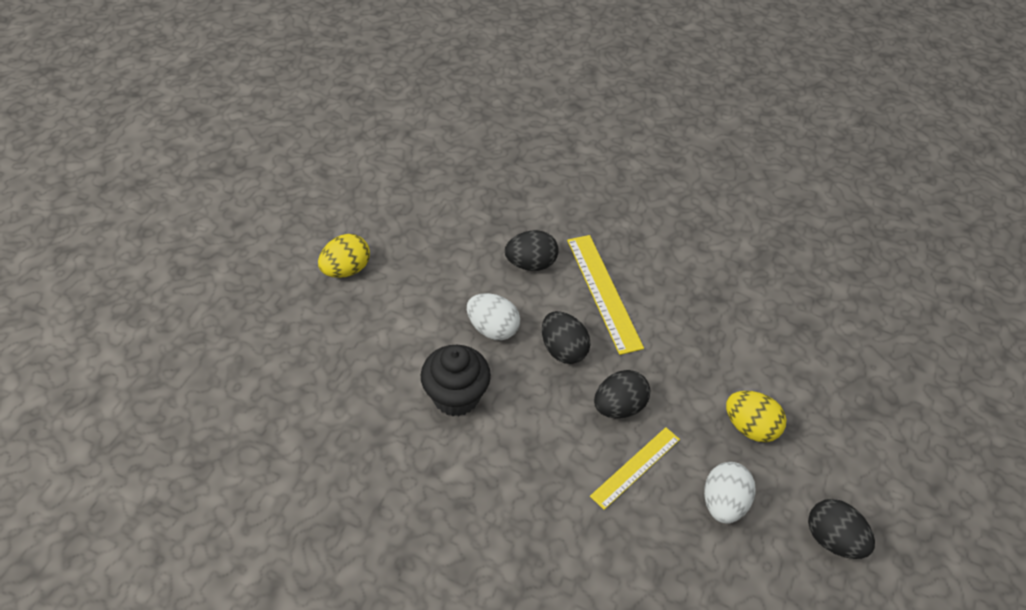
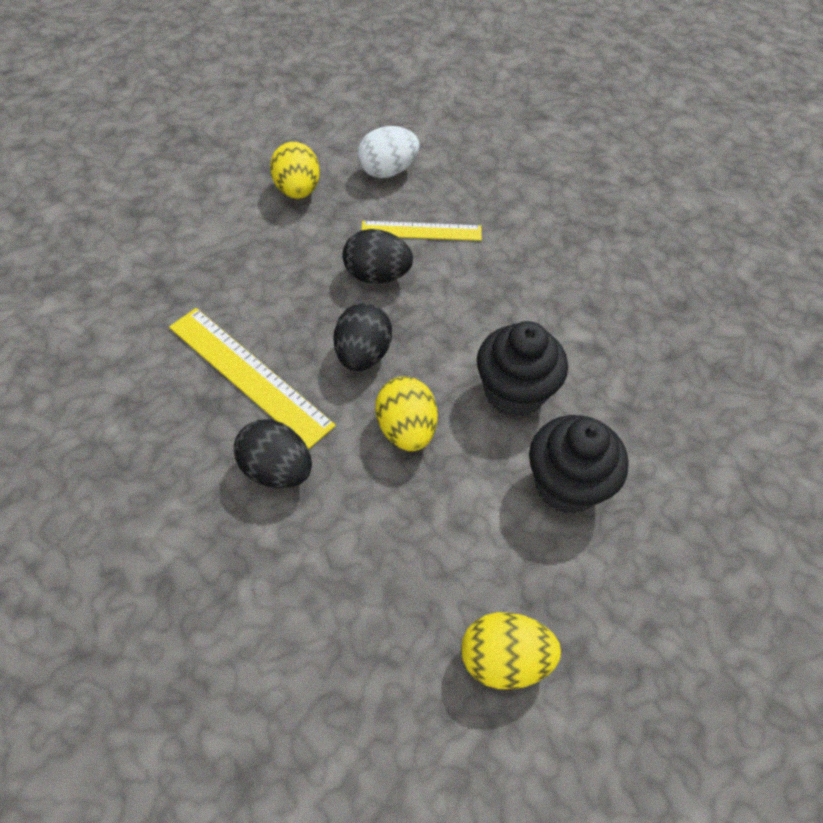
camera: 135 degrees left, 5 degrees up
(380, 366) = (566, 485): none -> black cupcake
(492, 328) = (406, 429): white egg -> yellow egg
(603, 292) = (249, 375): yellow ruler -> yellow ruler turned 75 degrees counterclockwise
(832, 539) = (346, 111): black egg -> none

